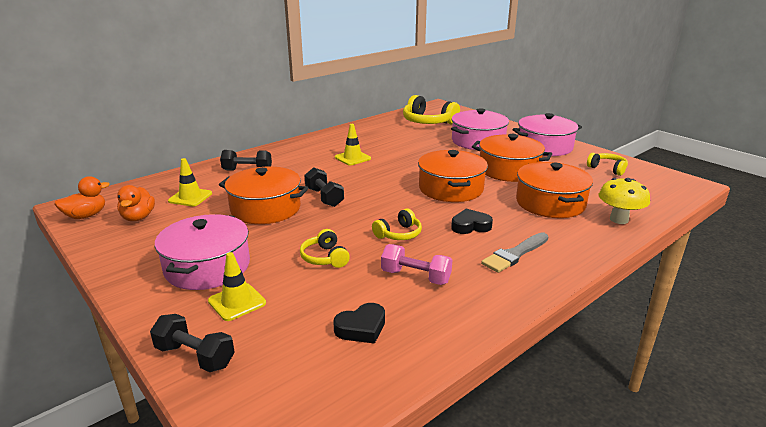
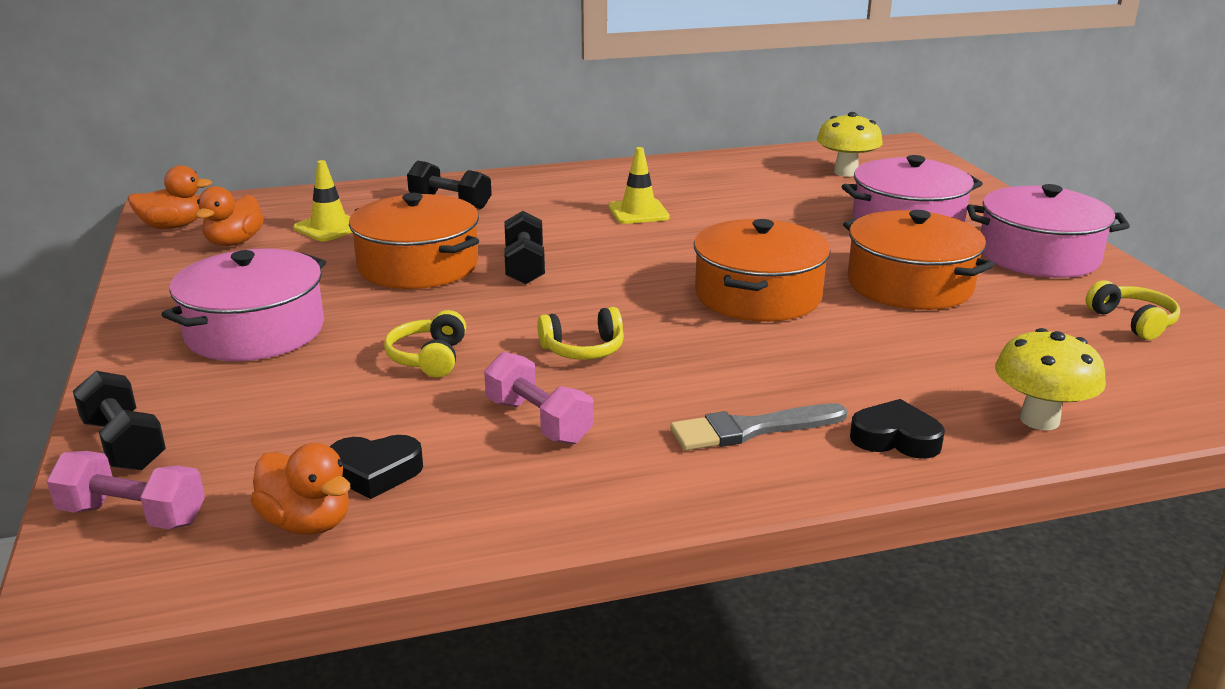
camera: 25 degrees right, 0 degrees up
(237, 302) = (245, 389): yellow traffic cone -> none
(247, 397) = (133, 515): none -> pink dumbbell
(354, 367) = (307, 522): none -> orange duck
(428, 122) = (846, 172): yellow headphones -> yellow mushroom
(470, 226) = (722, 365): black heart -> black heart (895, 438)
(550, 203) = (925, 359): orange pot -> none

